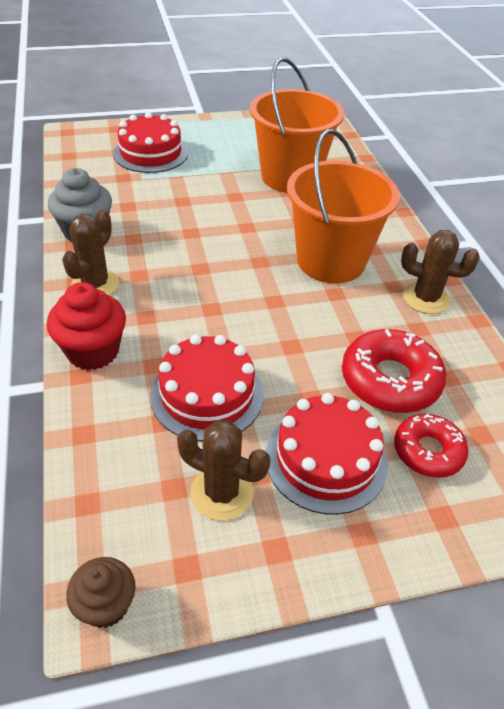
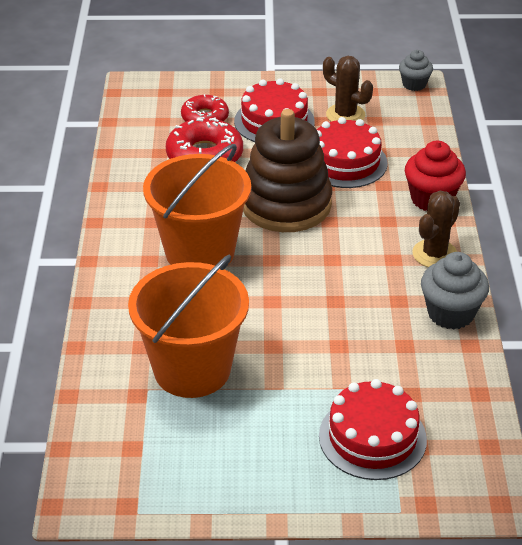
camera: 165 degrees left, 5 degrees down
(106, 605) = (414, 84): brown cupcake -> grey cupcake
(264, 323) = (286, 204): none -> brown stacking toy
(425, 298) = (132, 208): brown cactus -> none

